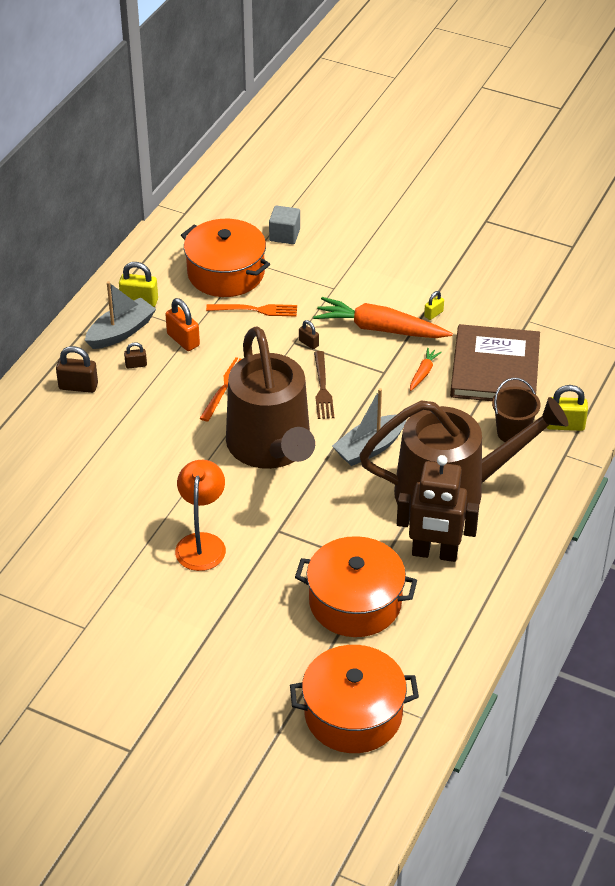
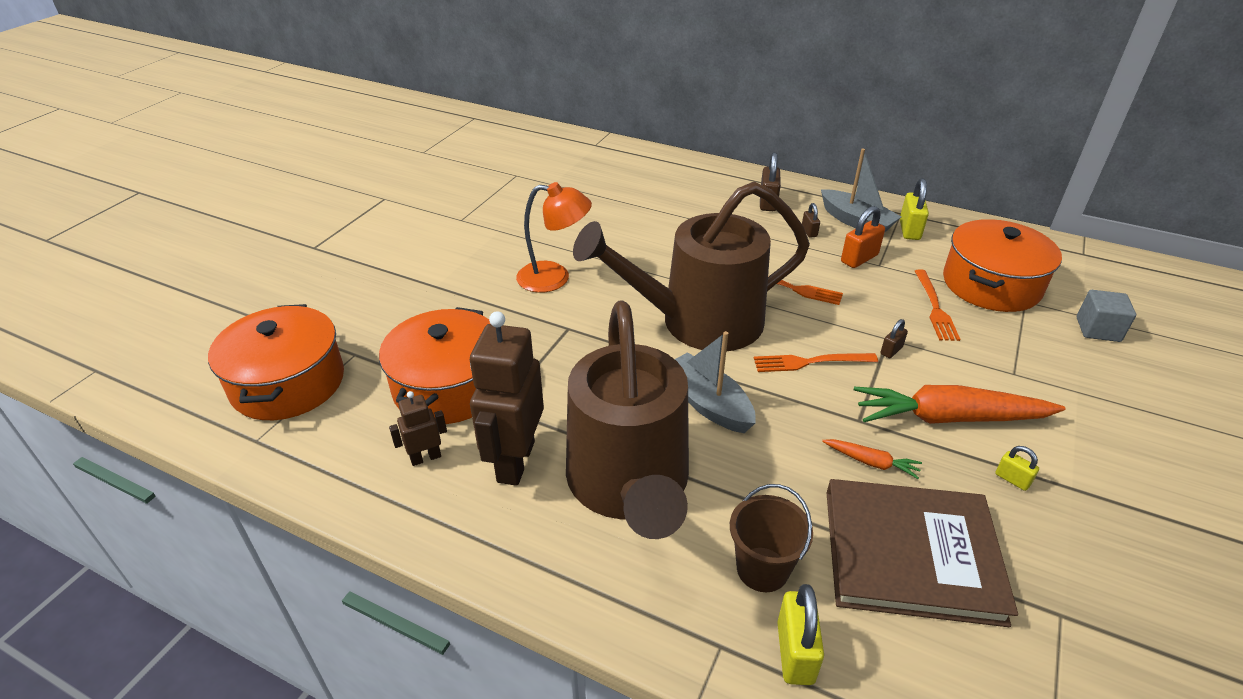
camera: 90 degrees right, 5 degrees down
(323, 389) = (809, 362): brown fork -> orange fork
(380, 329) = (949, 418): orange carrot -> orange carrot turned 105 degrees counterclockwise
(434, 605) = (425, 457): none -> brown robot

